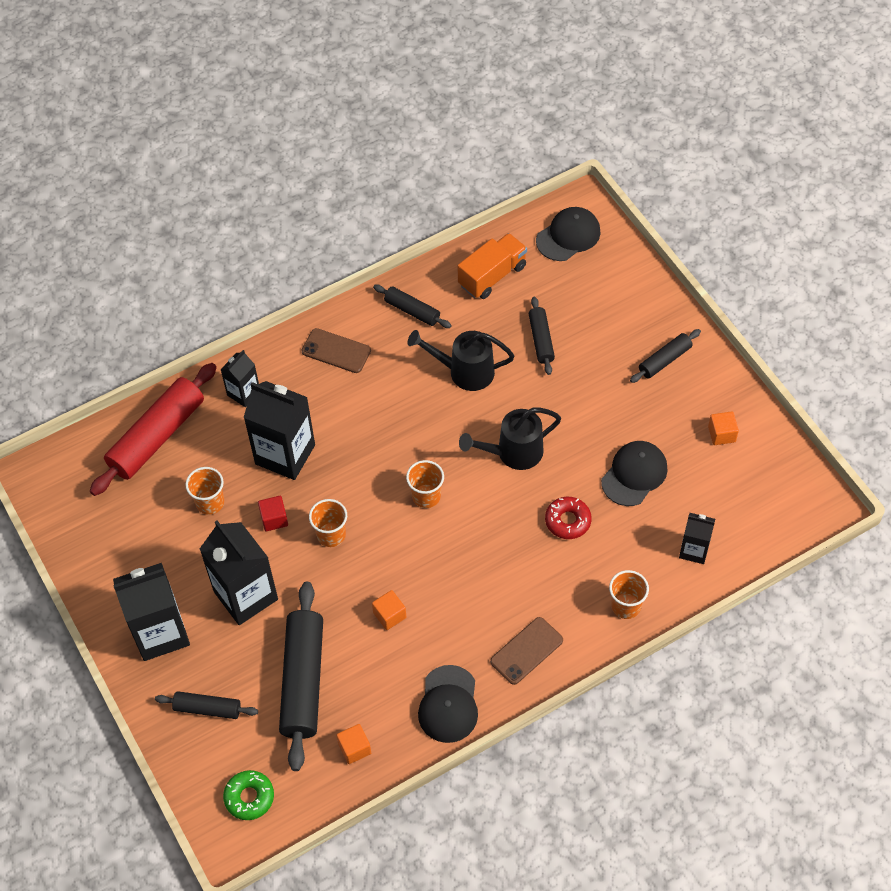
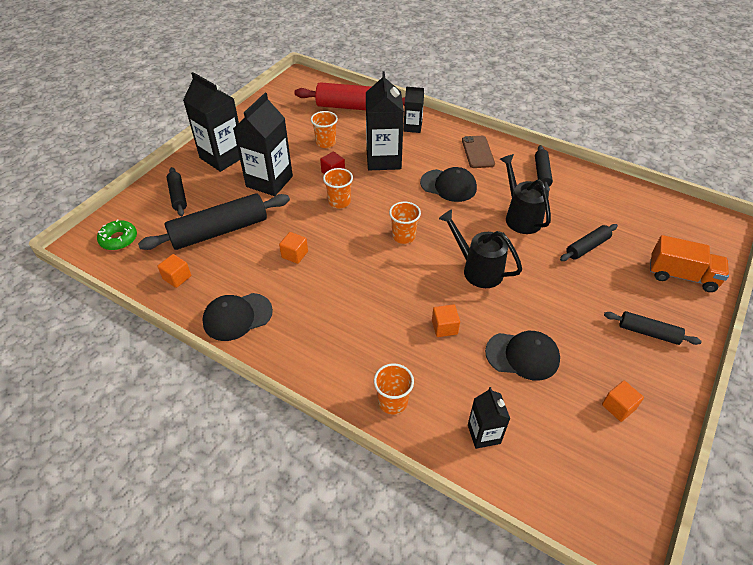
camera: 60 degrees right, 10 degrees down
(492, 276) = (611, 200): orange truck -> orange truck (681, 276)
(526, 651) = (309, 347): brown phone -> none
(567, 521) = (444, 327): red donut -> orange cube
(568, 236) = (690, 227): black cap -> black cap (448, 186)

